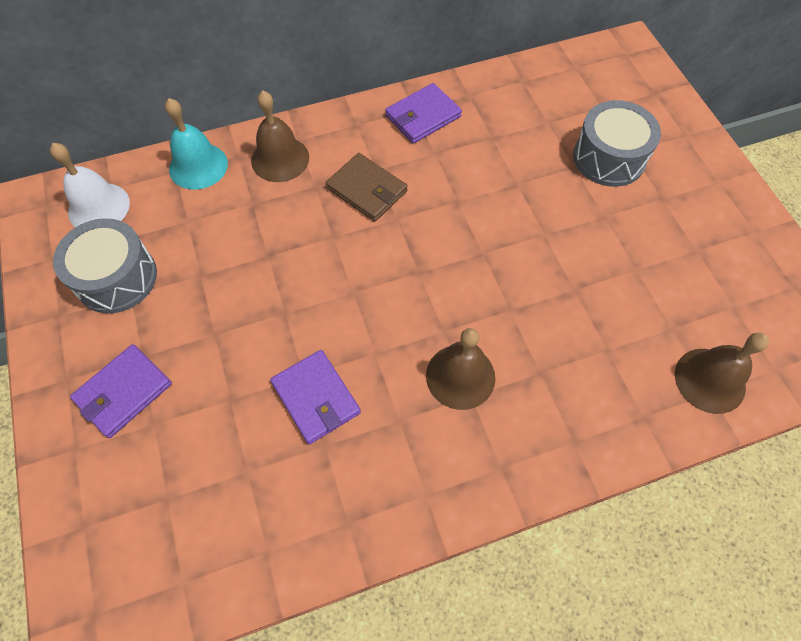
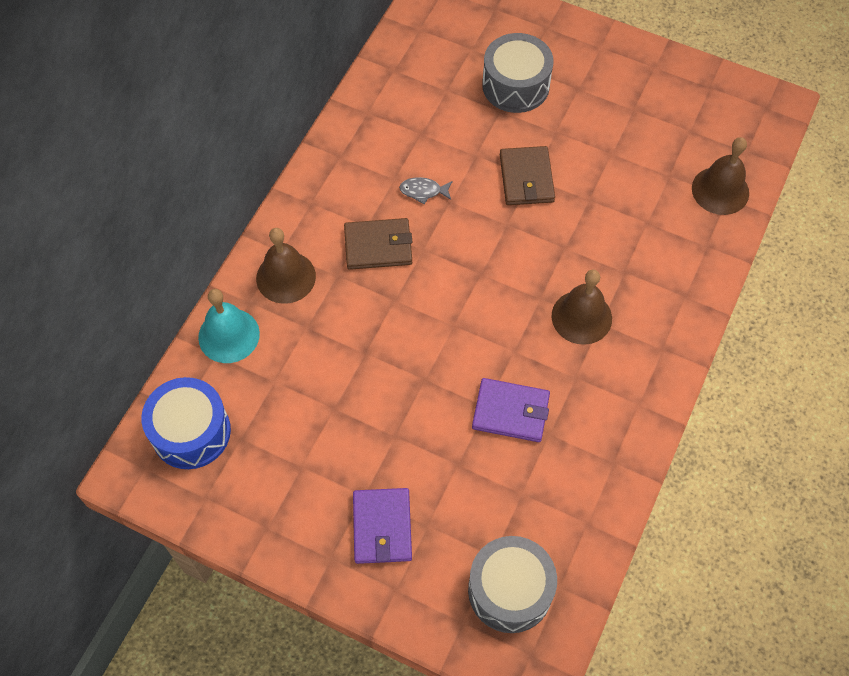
camera: 45 degrees left, 0 degrees up
(99, 207) = (191, 432): white bell -> blue drum
(116, 278) = (275, 465): grey drum -> grey drum (510, 590)
(423, 116) = (353, 157): purple wallet -> none
(445, 178) = (423, 191): none -> grey fish
(538, 231) = (526, 178): none -> brown wallet

